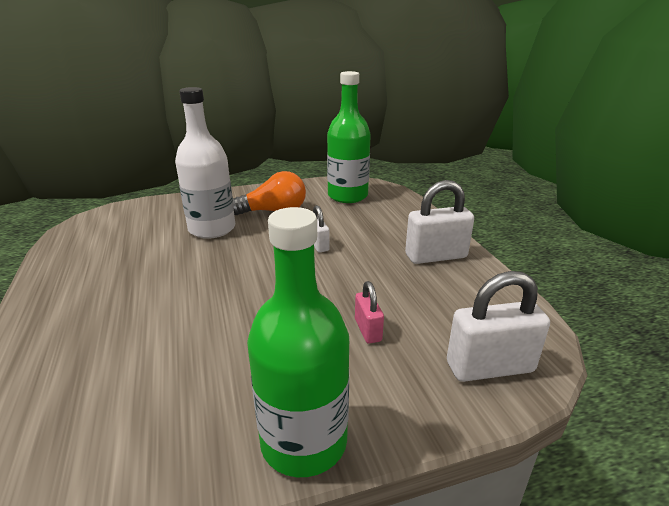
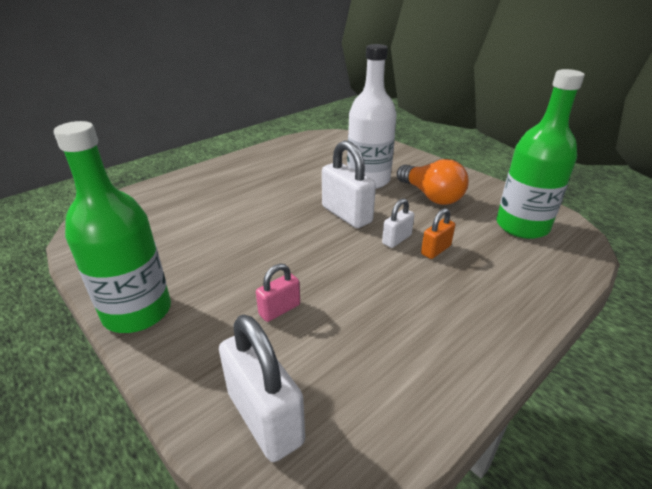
camera: 65 degrees right, 5 degrees up
(347, 234) = (436, 250): none -> orange padlock
(436, 256) = (456, 329): white padlock -> white padlock (346, 214)

